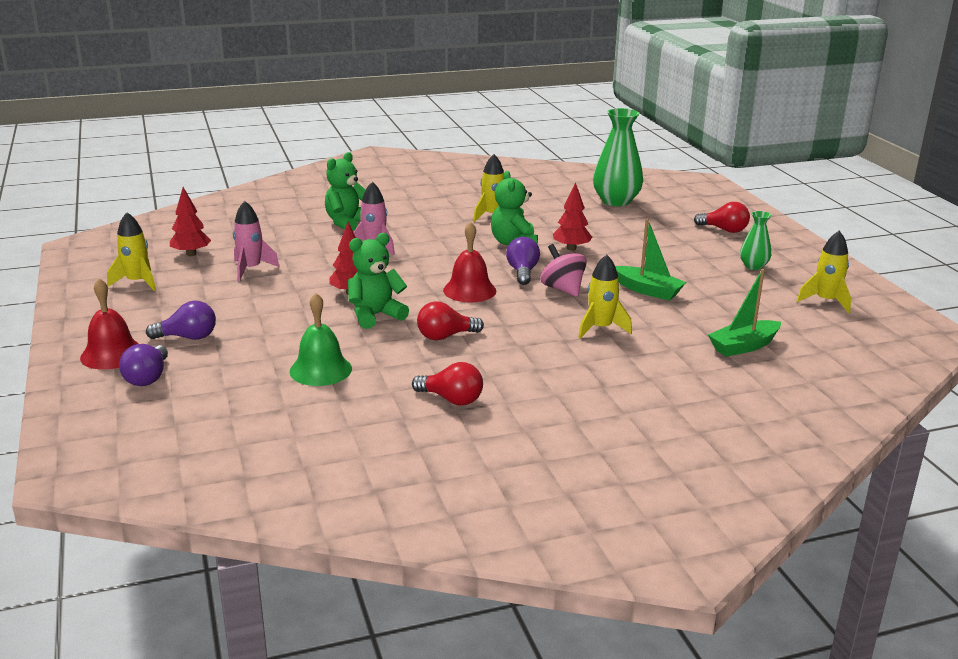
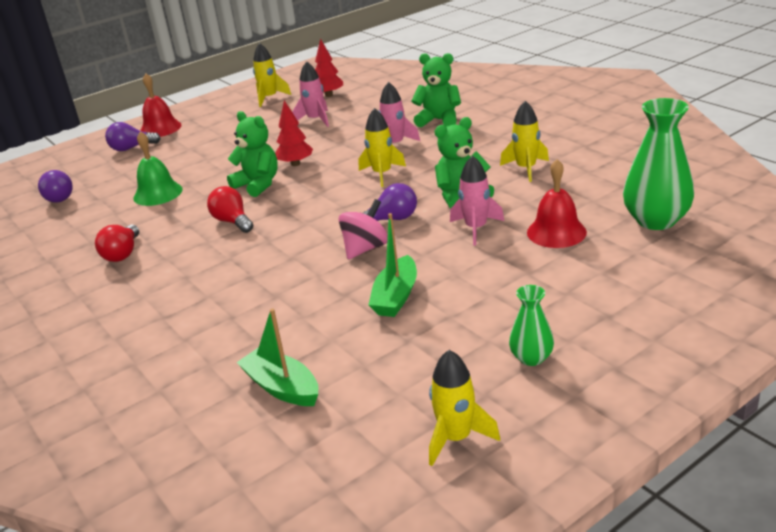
camera: 75 degrees right, 5 degrees up
(188, 337) = (192, 139): purple light bulb -> purple light bulb (59, 197)
(469, 290) = (332, 207): red bell -> red bell (556, 232)
(571, 248) = (476, 228): red tree -> pink rocket
(600, 328) = (284, 289): yellow rocket -> yellow rocket (382, 174)
(724, 230) = (642, 313): red light bulb -> none

